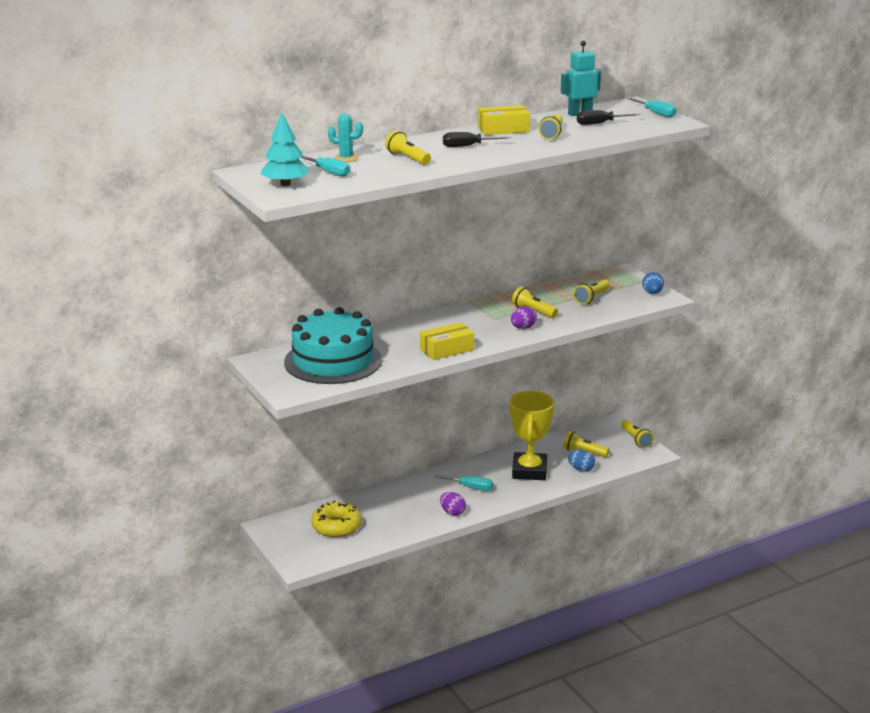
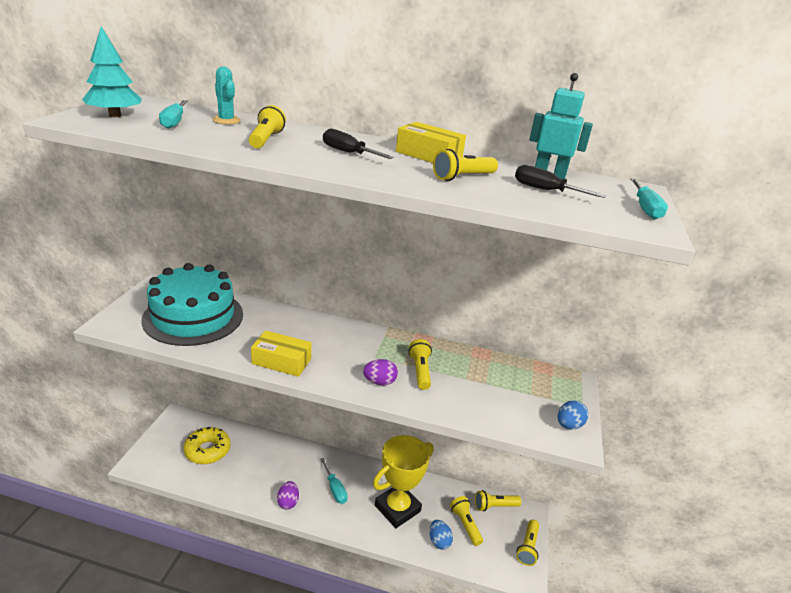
camera: 40 degrees right, 5 degrees up
(592, 298) = (497, 391): yellow flashlight -> yellow flashlight (494, 506)

